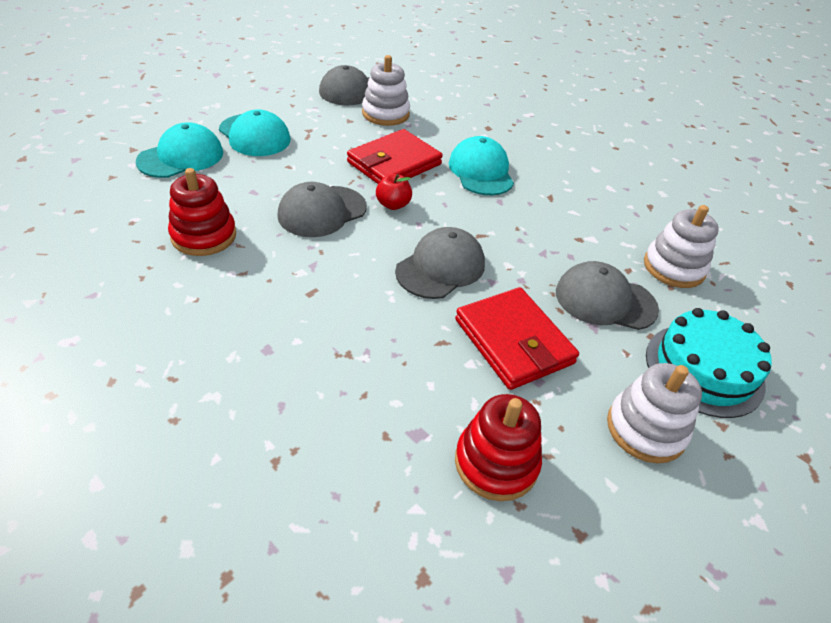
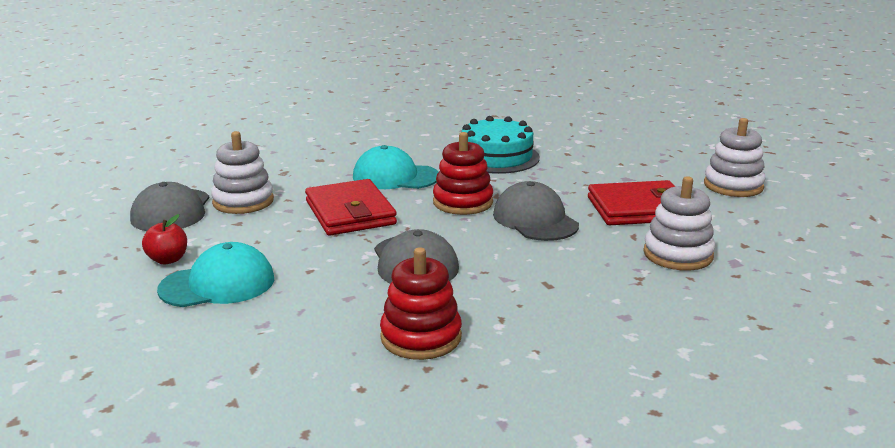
camera: 65 degrees left, 20 degrees down
(181, 157) = (226, 341): turquoise cap -> none
(393, 205) = (425, 225): red apple -> red apple (168, 260)
(496, 463) = (763, 239): red stacking toy -> red stacking toy (463, 202)
(605, 300) = (600, 168): grey cap -> none
(673, 267) = (570, 139): white stacking toy -> white stacking toy (678, 254)
(704, 369) = (680, 156): turquoise cake -> turquoise cake (496, 157)

